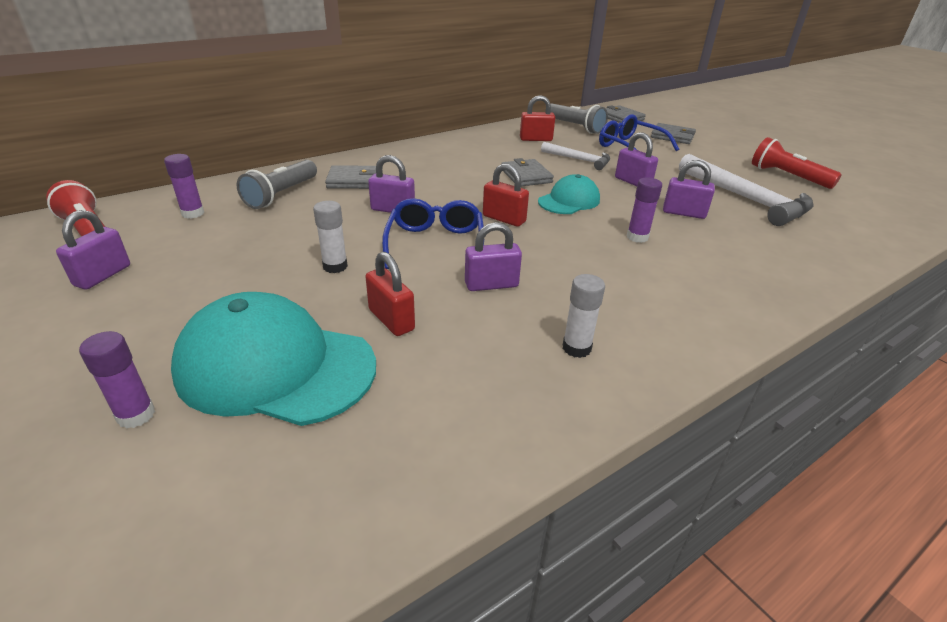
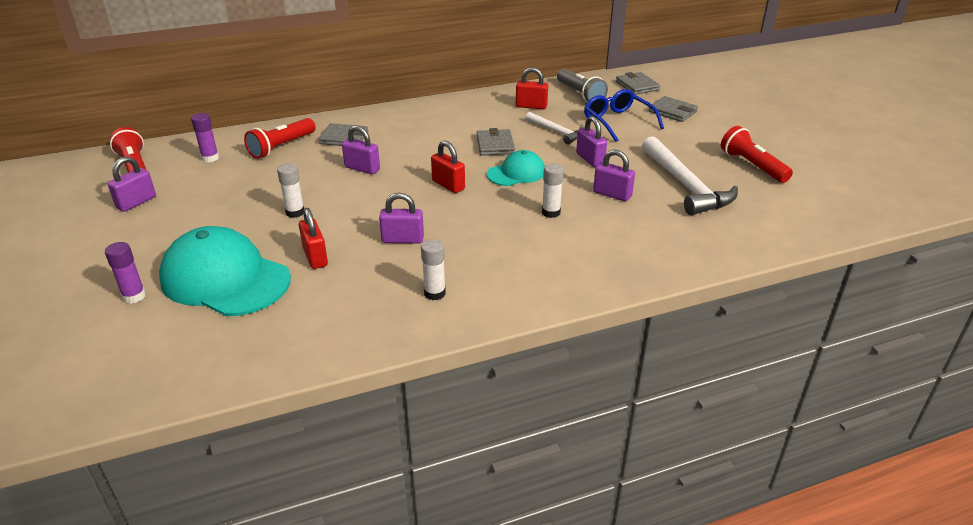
camera: 15 degrees right, 0 degrees up
(281, 195) = (281, 147): grey flashlight -> red flashlight
(435, 244) = (379, 201): blue glasses -> none
(637, 237) = (551, 212): purple glue stick -> white glue stick

